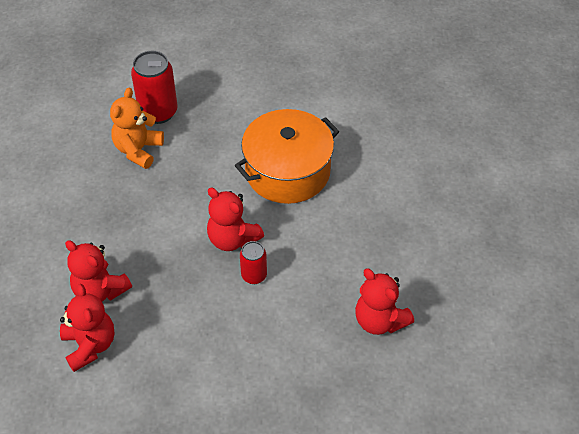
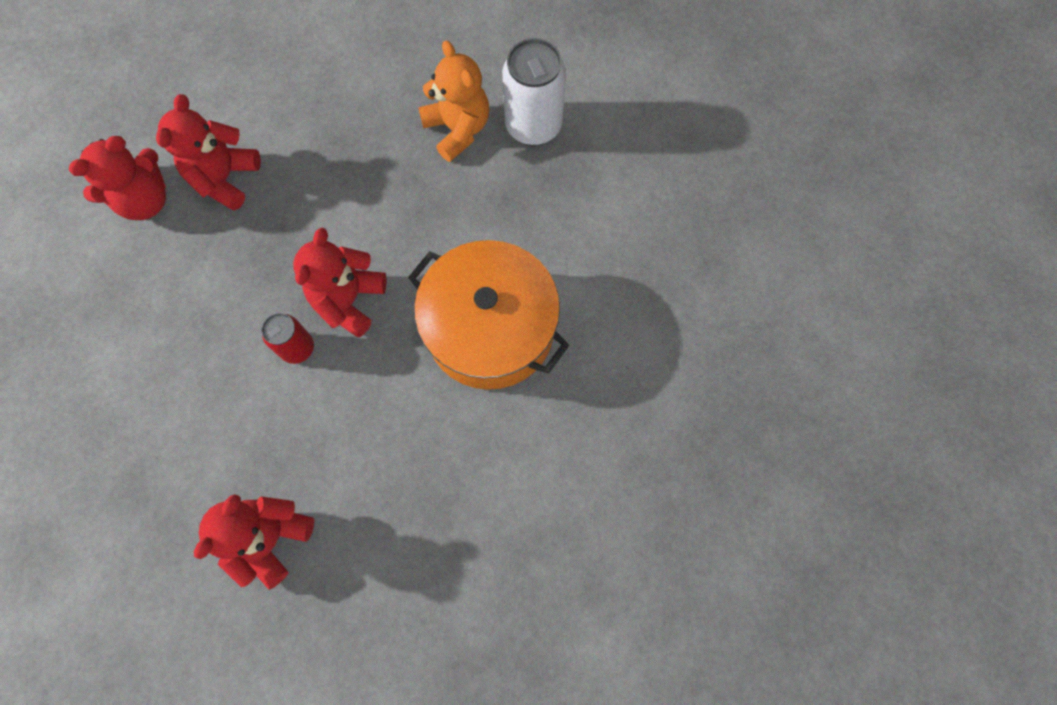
camera: 70 degrees right, 20 degrees up
(138, 150) = (458, 129): orange teddy bear -> orange teddy bear turned 60 degrees clockwise
(158, 112) = (533, 126): red can -> white can

